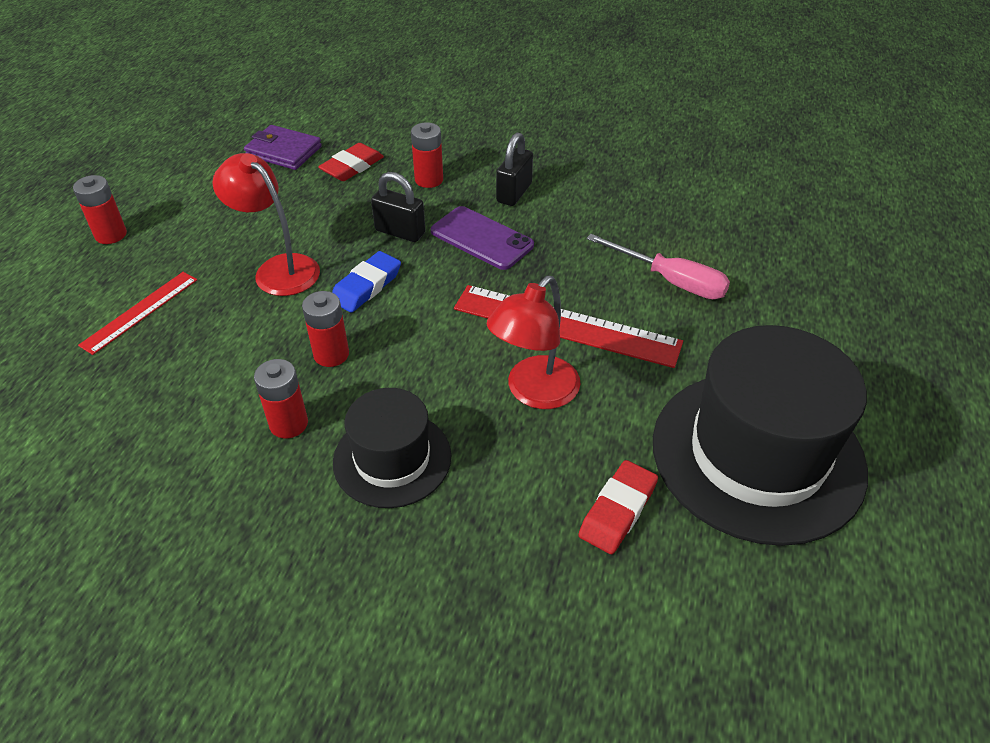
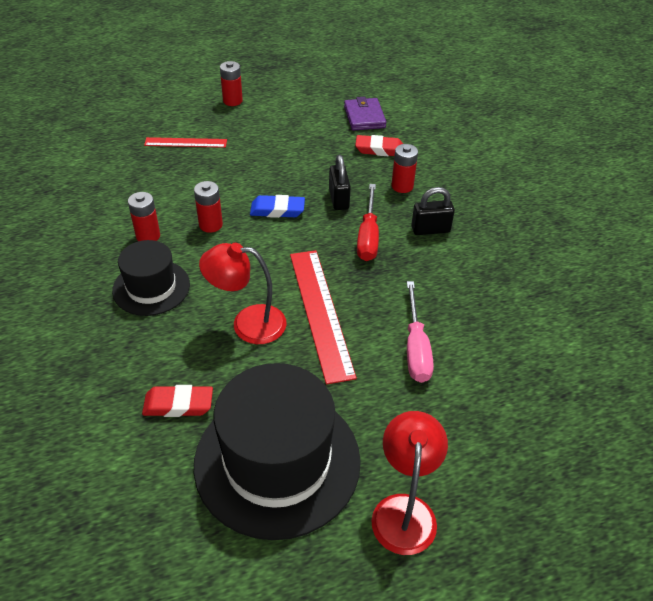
camera: 55 degrees right, 0 degrees up
(278, 269) = (260, 170): red lamp -> red lamp (404, 510)
(482, 238) = (368, 236): purple phone -> red screwdriver

